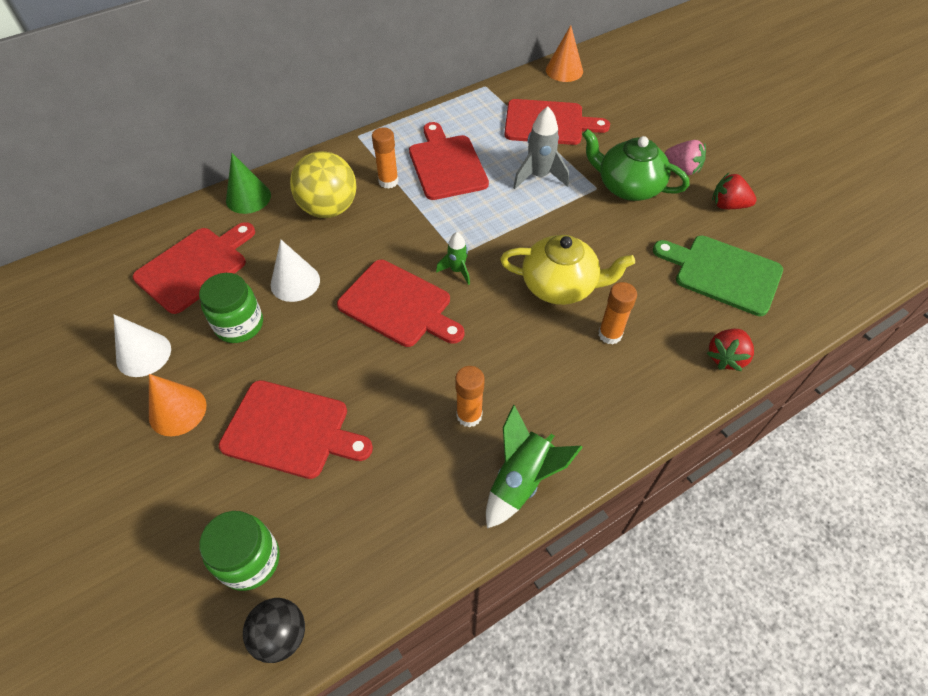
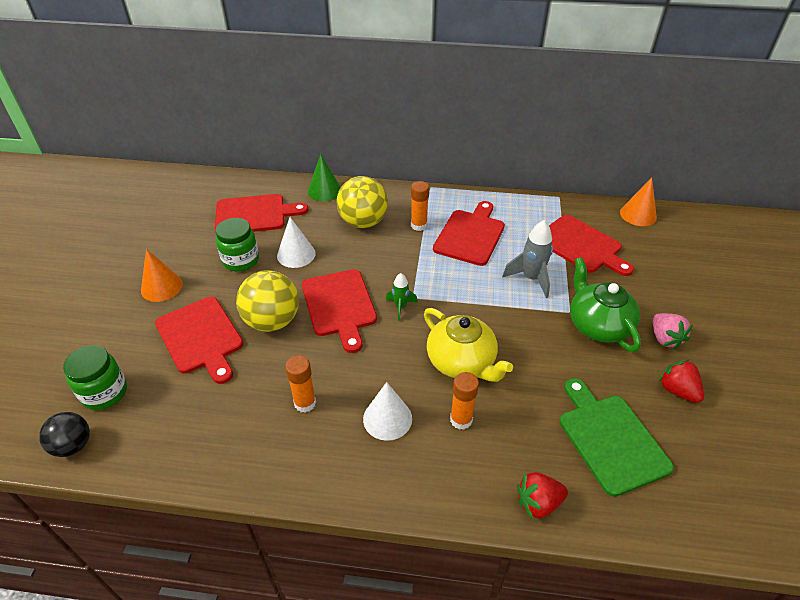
camera: 40 degrees right, 10 degrees down
(143, 354) = (179, 246): white cone -> white cone (387, 418)
(349, 363) = (272, 321): none -> yellow ball
(521, 480) = (290, 469): green rocket -> none

